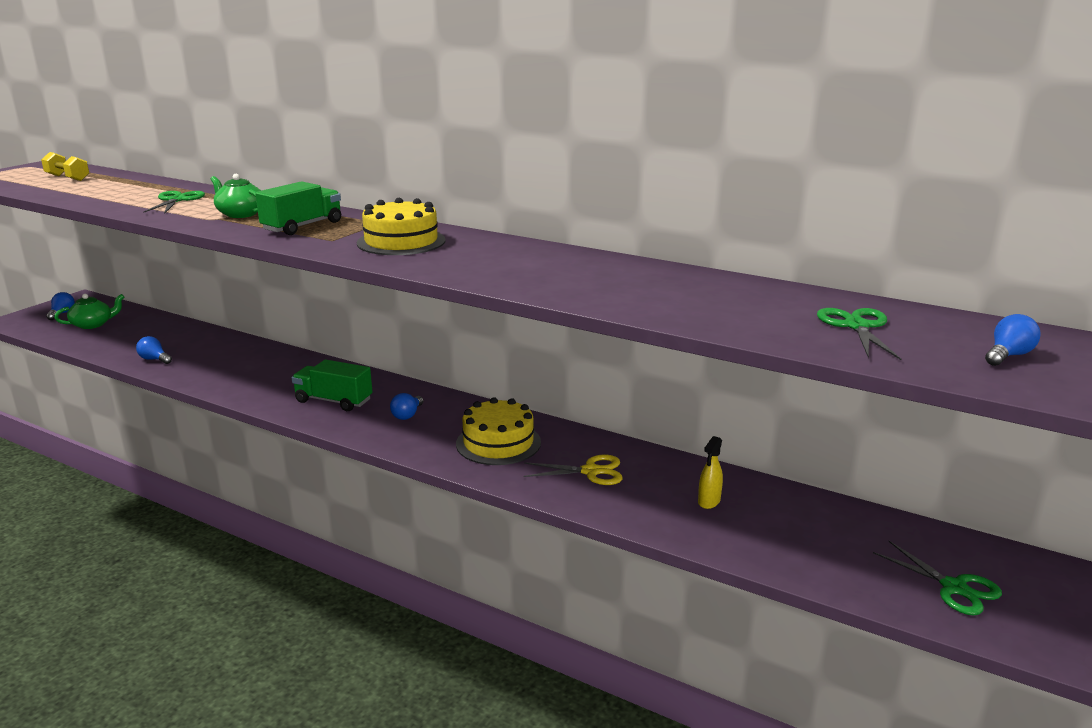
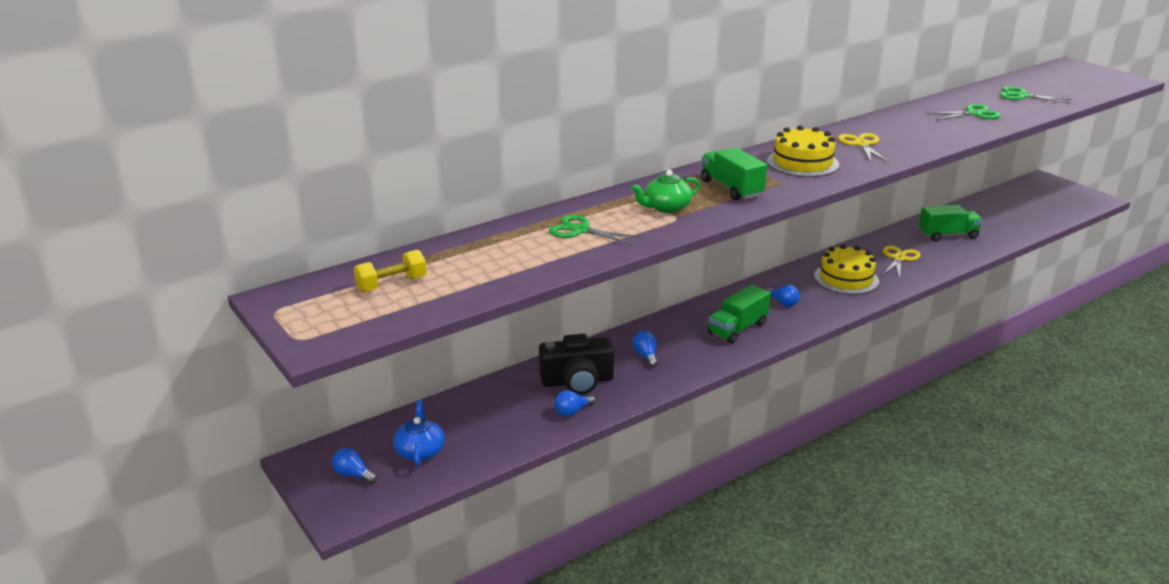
camera: 65 degrees left, 5 degrees up
(93, 324) = (420, 451): green teapot -> blue teapot
(205, 353) = (577, 381): none -> black camera
(492, 258) = (862, 144): none -> yellow scissors
(709, 501) = (948, 235): yellow spray bottle -> green truck
(954, 588) = (1043, 205): green scissors -> green scissors (974, 114)
(1008, 355) = (1066, 83): blue light bulb -> blue light bulb (646, 356)

